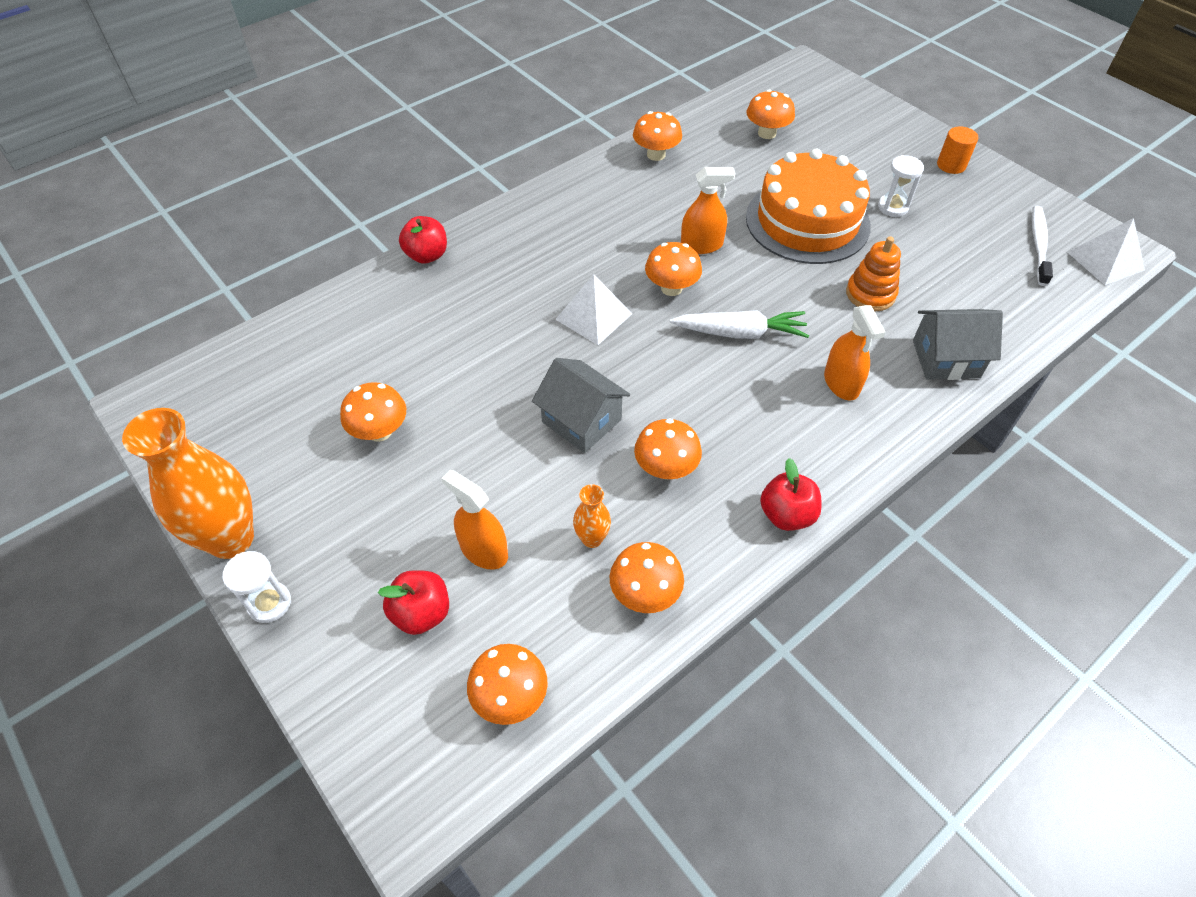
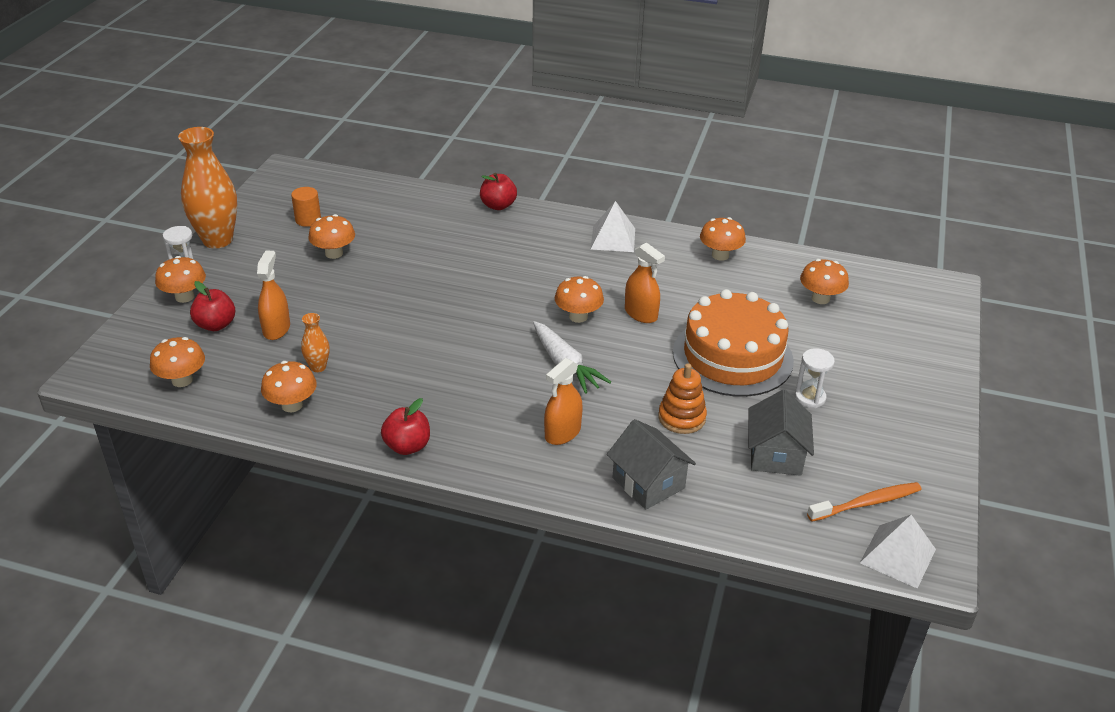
camera: 55 degrees right, 15 degrees down
(581, 421) = (412, 325): grey house -> grey house (775, 455)
(594, 316) = (513, 293): white pyramid -> white pyramid (613, 238)
(666, 468) = (402, 376): orange mushroom -> orange mushroom (184, 297)
(951, 165) = (916, 416): orange cylinder -> orange cylinder (308, 220)
(1038, 245) = (866, 503): white toothbrush -> orange toothbrush

